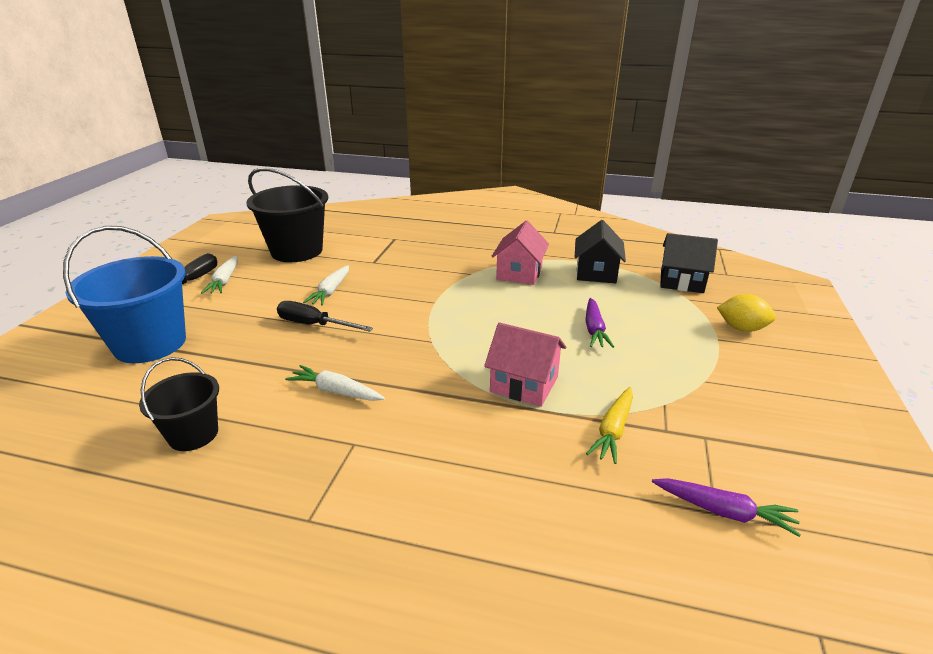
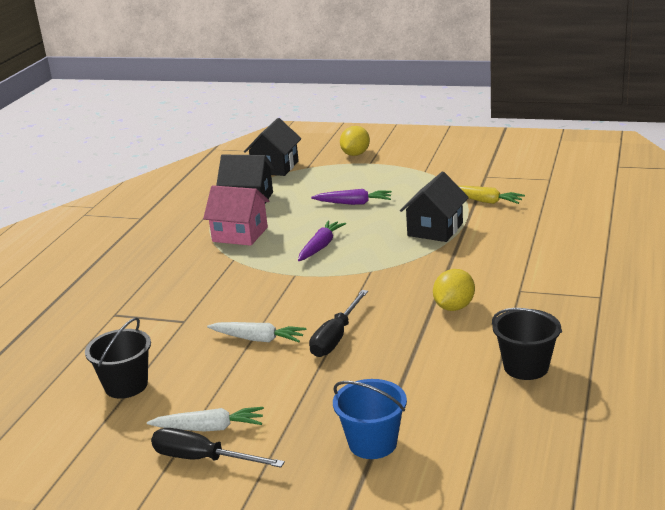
camera: 85 degrees left, 5 degrees down
(150, 343) = (372, 443): blue bucket -> blue bucket, size x0.57
(297, 251) = (126, 385): black bucket -> black bucket, size x0.57
(336, 391) = (454, 307): white carrot -> yellow lemon
(524, 384) = (435, 229): pink house -> black house
(723, 511) = (548, 177): purple carrot -> purple carrot (320, 246)

